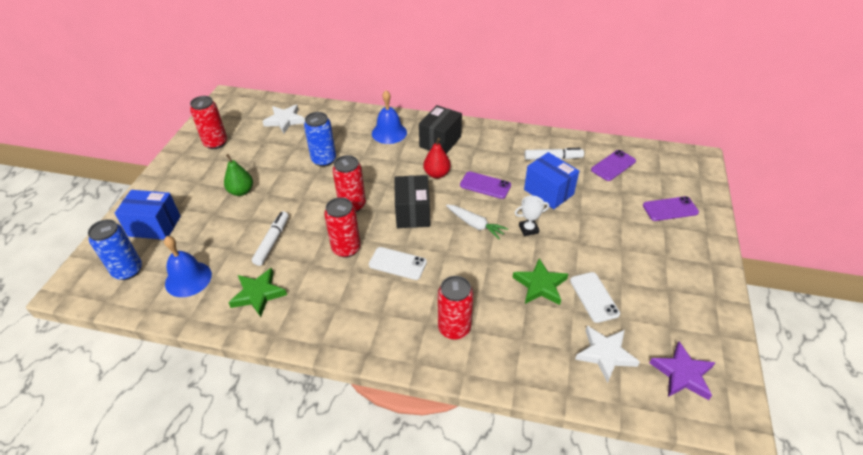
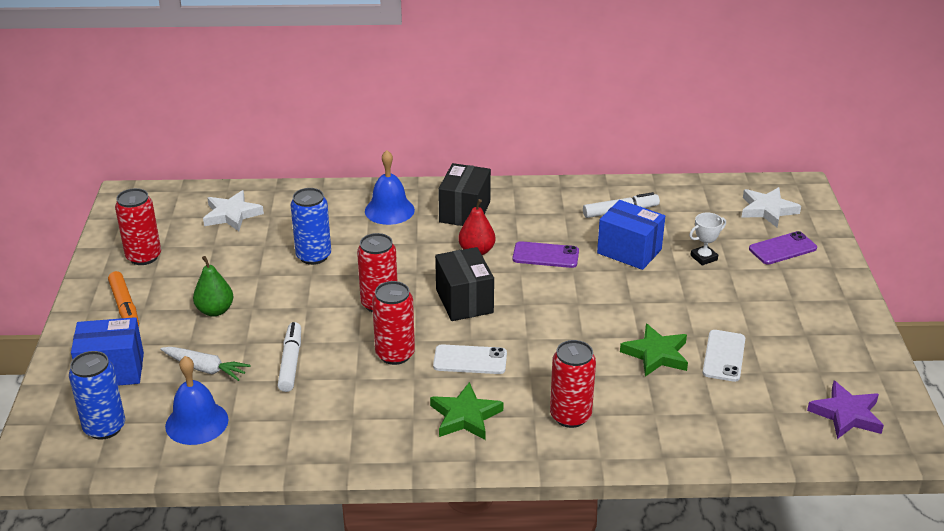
camera: 15 degrees left, 10 degrees down
(186, 178) = (125, 307): none -> orange marker
(258, 294) = (302, 423): green star -> green star (465, 416)
(475, 225) = (551, 302): white carrot -> white carrot (205, 368)
(528, 229) = (619, 296): white trophy -> white trophy (703, 257)
(594, 297) = (724, 356): white phone -> white phone turned 45 degrees clockwise
(605, 354) = (756, 411): white star -> white star (767, 210)
(613, 165) = (699, 209): purple phone -> none

